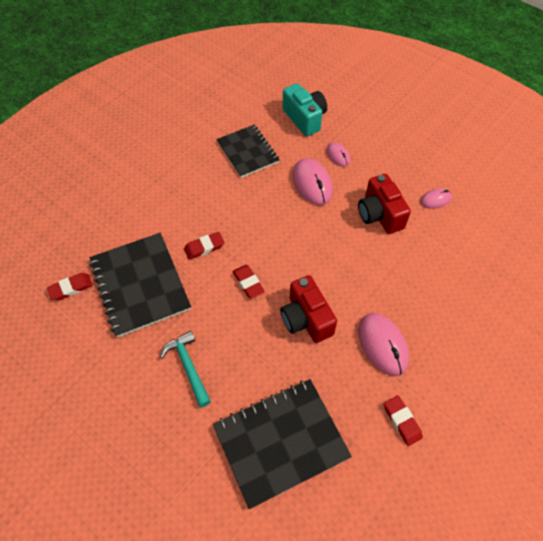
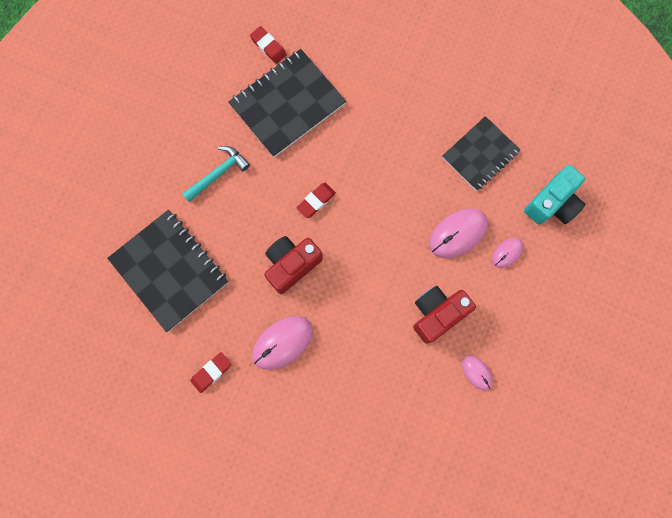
camera: 75 degrees right, 20 degrees up
(204, 247) = (344, 148): red eraser -> none

